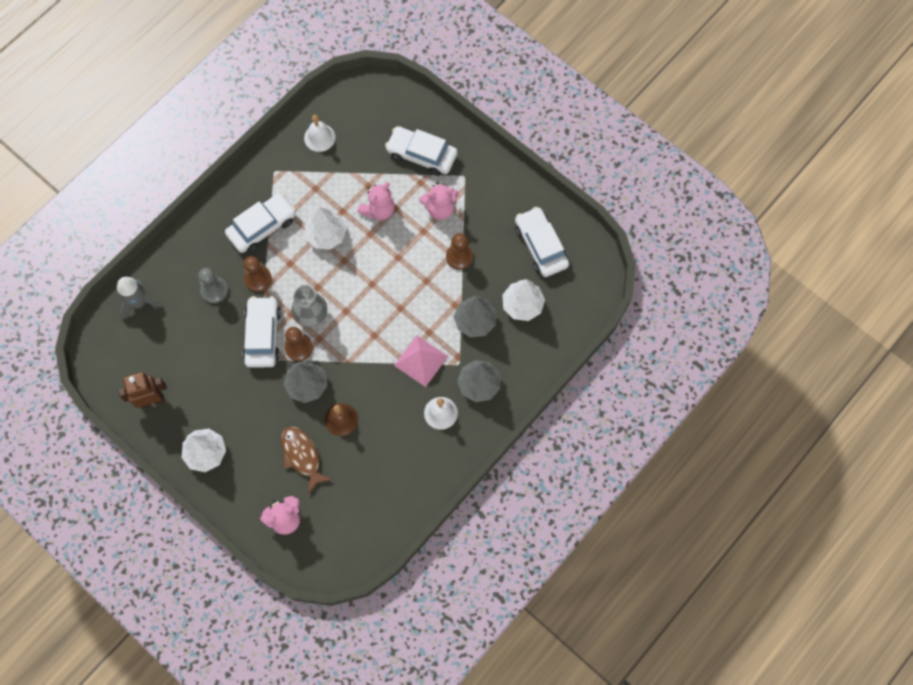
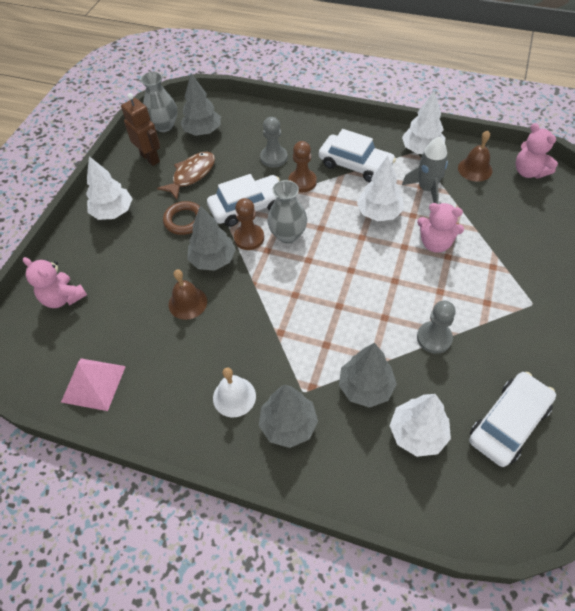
camera: 70 degrees right, 15 degrees down
(111, 373) = (164, 126): none -> grey vase
(139, 302) = (236, 117): grey rocket -> grey rocket (426, 189)
(141, 340) = (203, 131): none -> grey tree
(250, 394) = (184, 220): none -> brown ring
(274, 165) = (421, 149): none -> white tree
(302, 456) = (135, 285): brown fish -> brown fish (191, 175)
(319, 137) = (475, 169): white bell -> brown bell
(421, 155) = (525, 255): white car -> none
(421, 360) = (288, 350): pink pyramid -> pink pyramid (93, 383)
(440, 208) = (477, 296): pink teddy bear -> pink teddy bear (529, 172)
(459, 256) = (434, 338): brown pawn -> grey pawn

